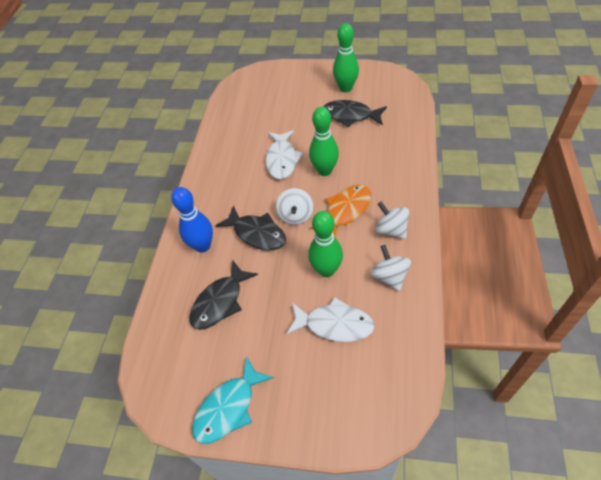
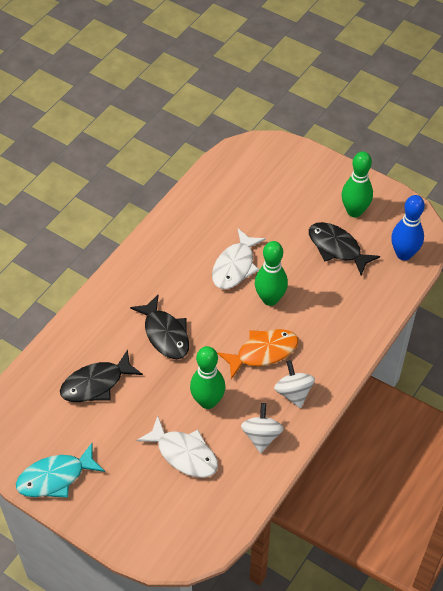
camera: 20 degrees right, 0 degrees up
(203, 246) = (108, 322): blue bowling pin -> blue bowling pin (404, 254)
(295, 215) = (212, 333): white spinning top -> none

